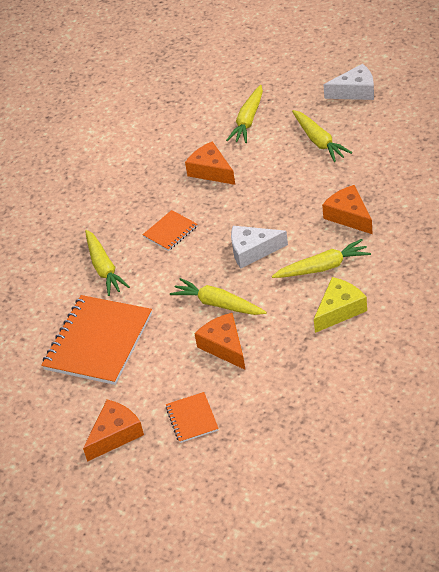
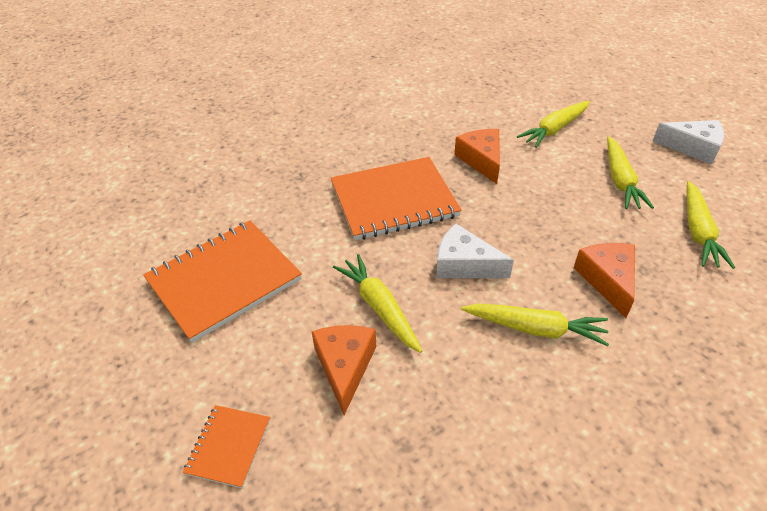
camera: 25 degrees right, 0 degrees up
(104, 268) = (300, 205): yellow carrot -> yellow carrot (698, 232)
(115, 434) = (133, 409): orange cheese -> none
(170, 232) = (394, 200): orange notebook -> orange notebook, size x2.07
(339, 310) = (520, 401): yellow cheese -> none

